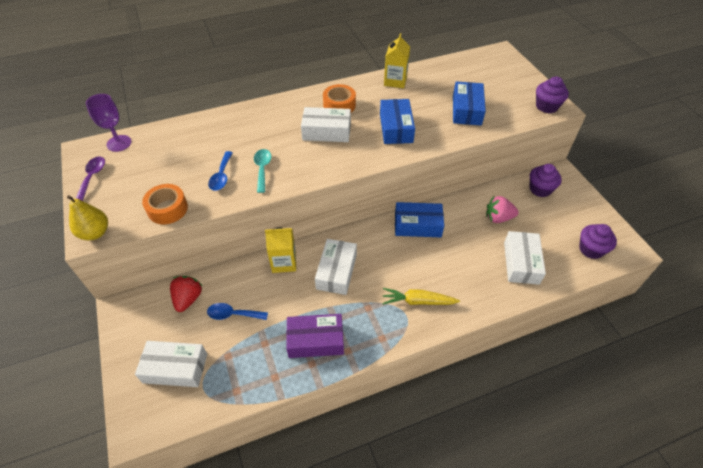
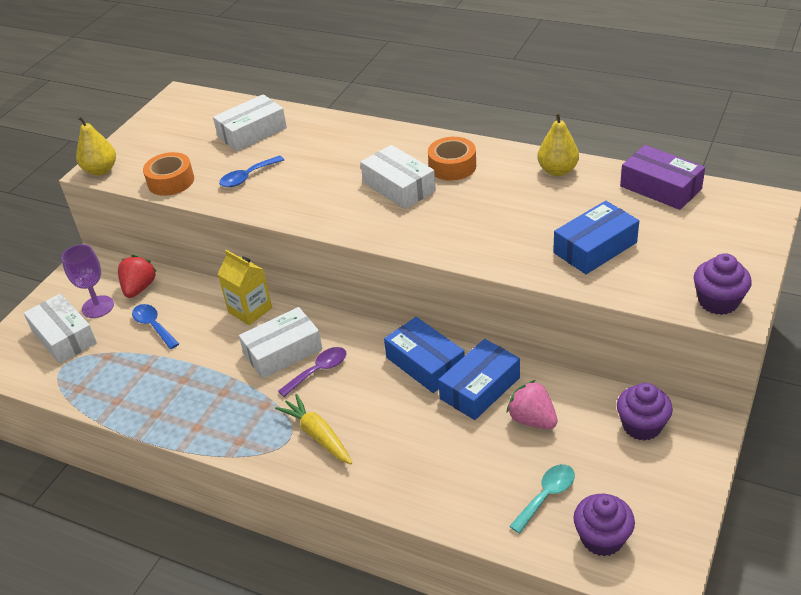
camera: 50 degrees right, 10 degrees down
(92, 177) = (156, 122): purple spoon -> purple spoon (318, 371)
(119, 143) = (211, 103): purple goblet -> purple goblet (98, 307)
(188, 299) = (139, 288): red strawberry -> red strawberry turned 45 degrees counterclockwise
(262, 169) = (289, 190): turquoise spoon -> turquoise spoon (546, 496)
(315, 340) = (184, 397): purple box -> purple box (660, 188)
(395, 81) = (557, 171): yellow carton -> yellow pear
(396, 128) = (477, 222): blue box -> blue box (480, 388)
(521, 263) = (485, 484): white box -> white box (252, 132)

